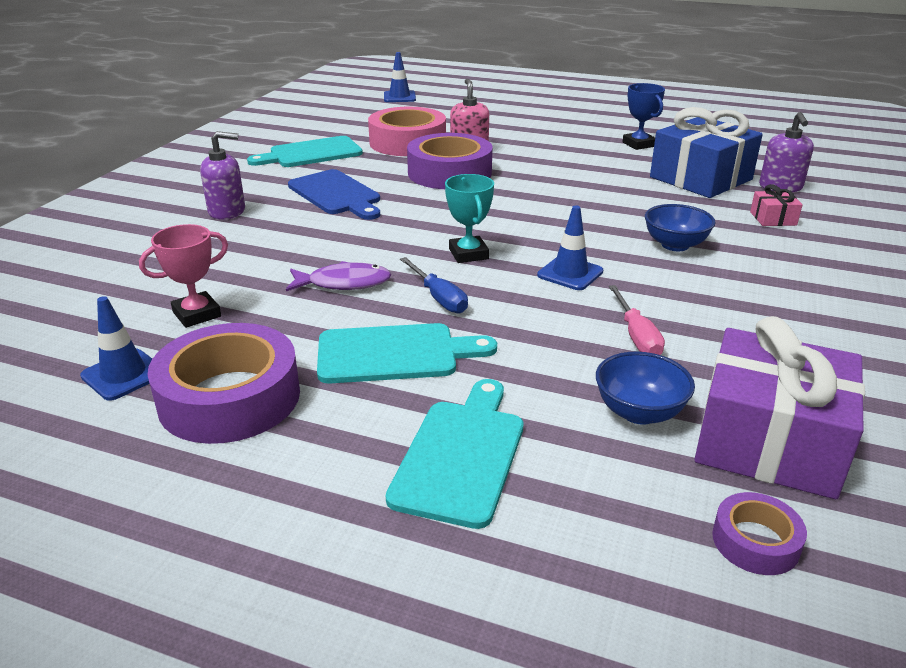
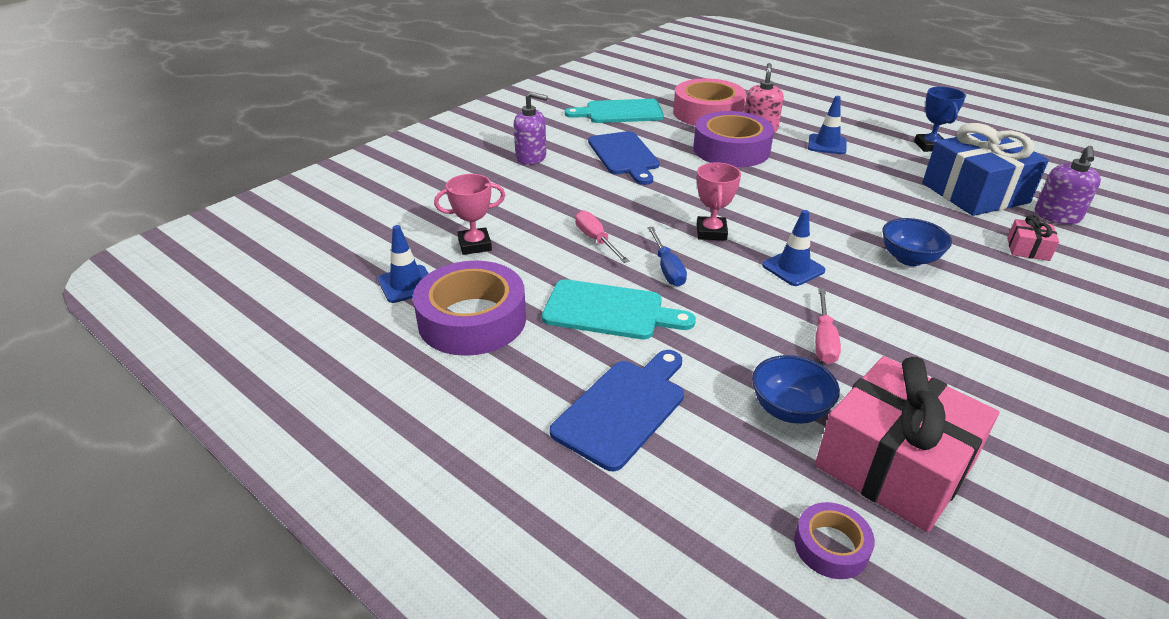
camera: 20 degrees right, 5 degrees up
(344, 283) = (596, 240): purple fish -> pink screwdriver
(399, 97) = (721, 64): blue traffic cone -> blue traffic cone (827, 144)
(461, 455) = (623, 409): turquoise cutting board -> blue cutting board
(468, 254) = (711, 232): turquoise trophy -> pink trophy
(769, 441) = (894, 465): purple gift -> pink gift

